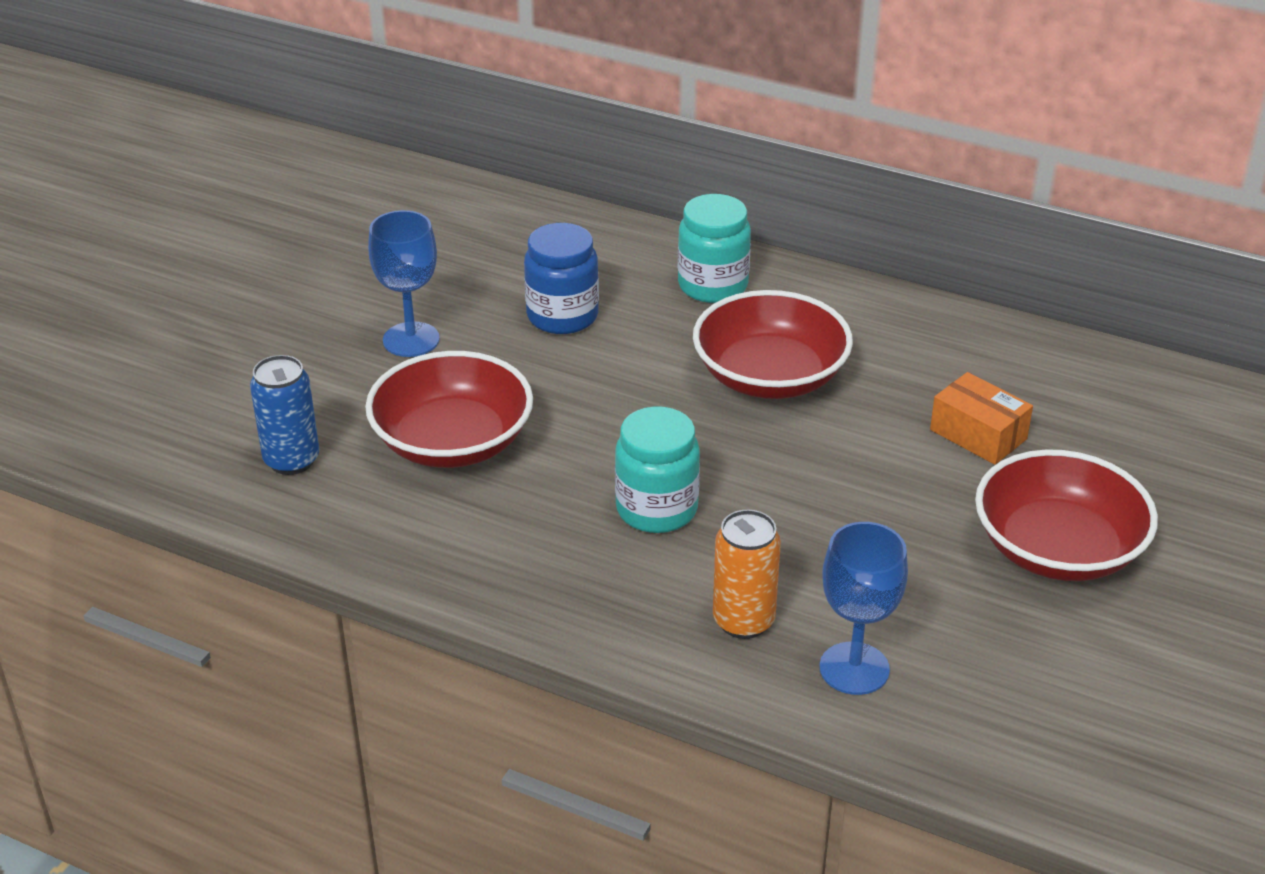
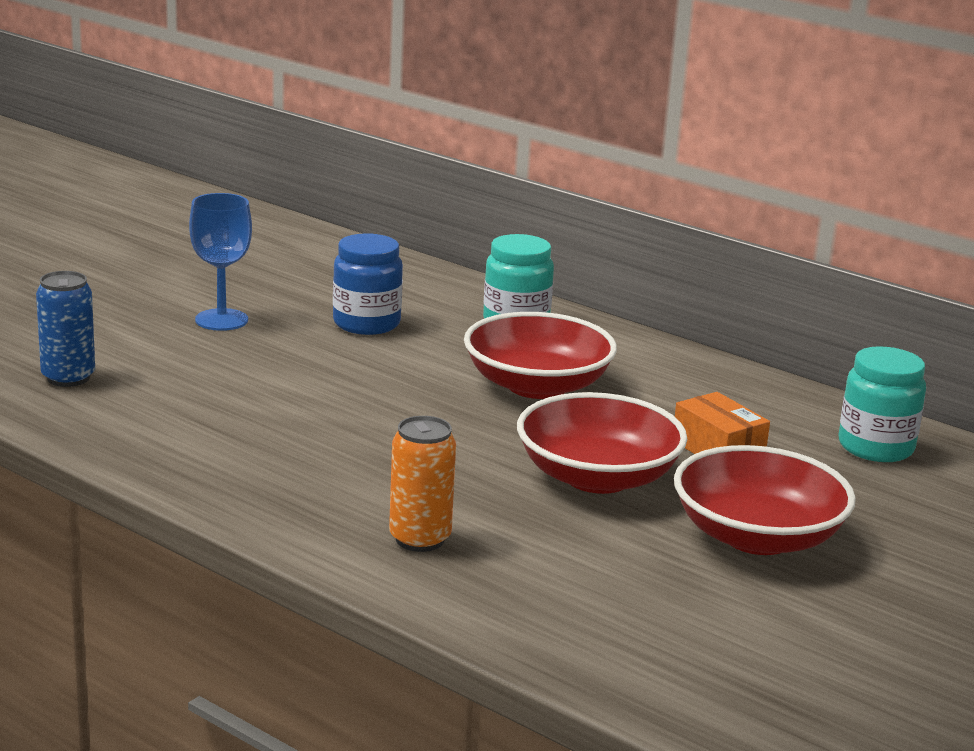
camera: 10 degrees right, 15 degrees down
(452, 442) = (219, 386): red bowl -> red bowl (597, 477)
(656, 509) = (380, 455): turquoise jar -> turquoise jar (875, 447)
(854, 668) = (509, 587): blue goblet -> none

